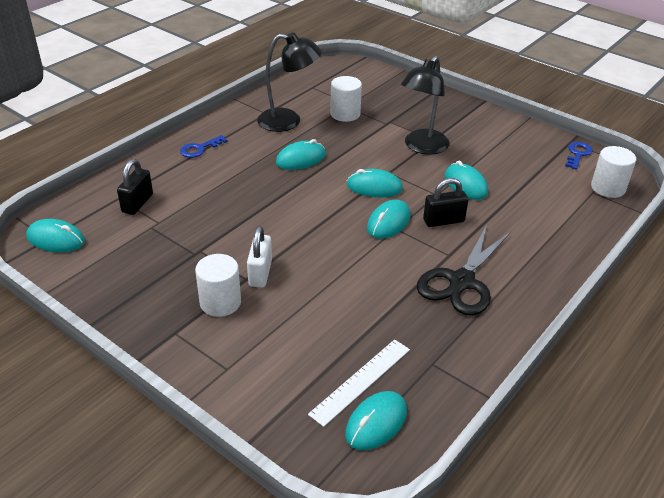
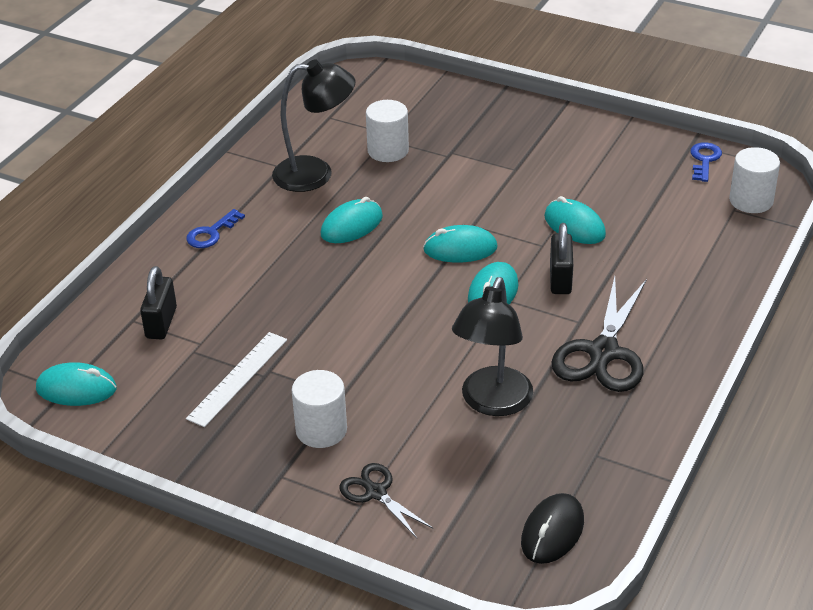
camera: 10 degrees left, 0 degrees up
(243, 360) = (375, 493): none -> black scissors
(260, 273) = (356, 385): white padlock -> none
(361, 381) = (520, 490): white ruler -> white ruler (238, 378)
(376, 423) = (552, 532): turquoise mouse -> black mouse
(422, 147) = (504, 183): black lamp -> black lamp (492, 403)
(443, 221) = (560, 279): black padlock -> black padlock turned 60 degrees counterclockwise

